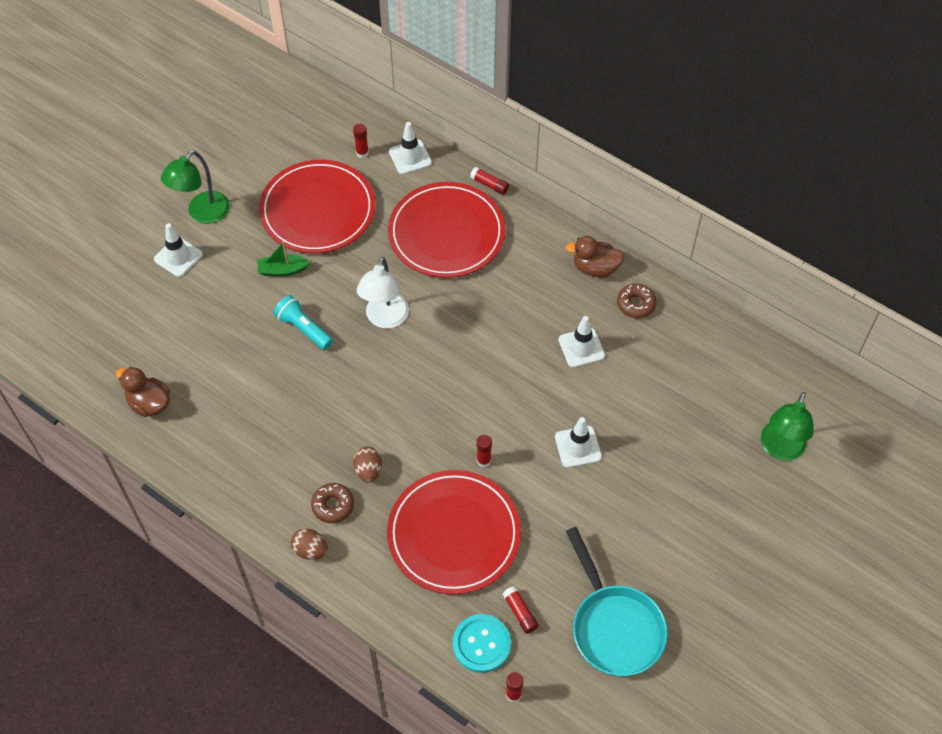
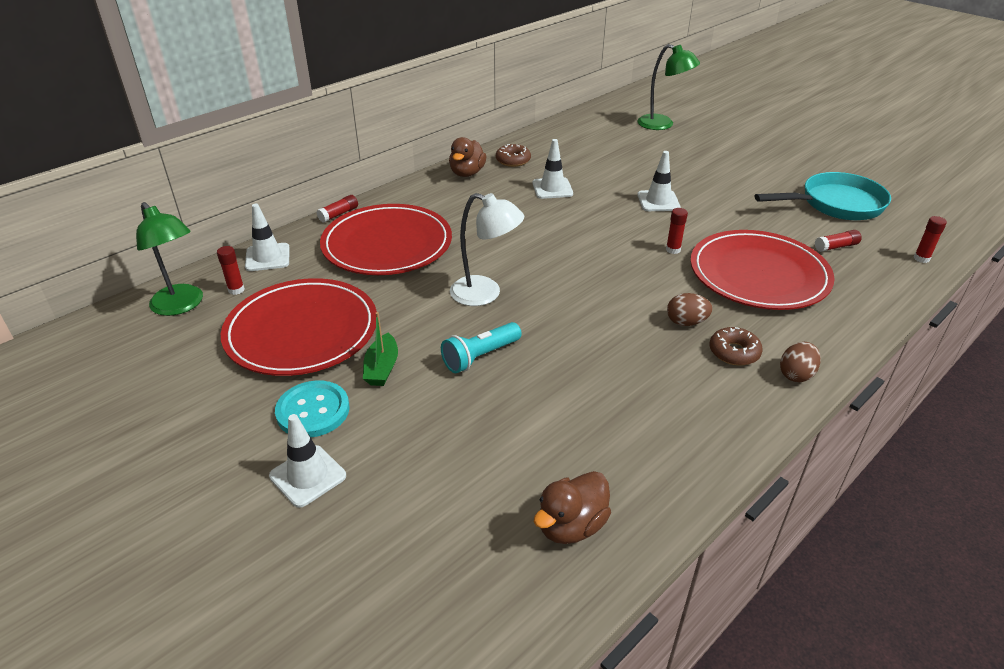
camera: 80 degrees left, 20 degrees down
(202, 214) = (241, 443): green lamp -> green lamp (181, 306)
(481, 644) = (876, 270): turquoise button -> turquoise button (313, 411)

